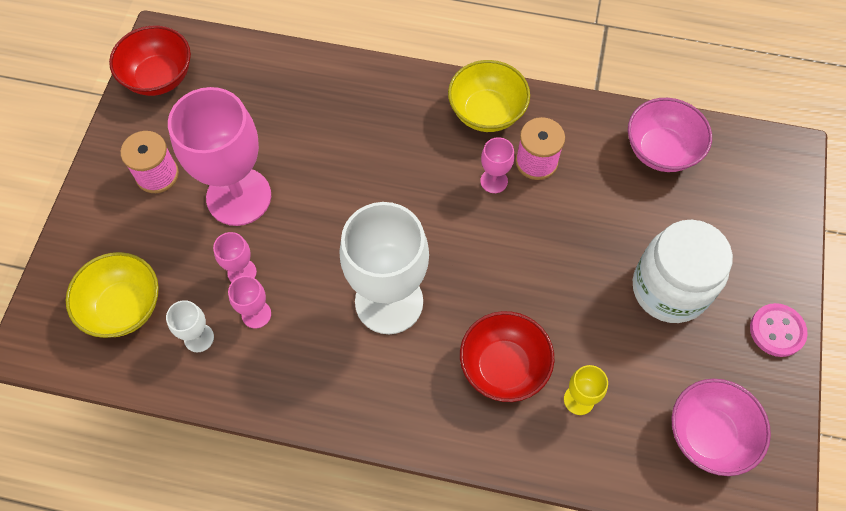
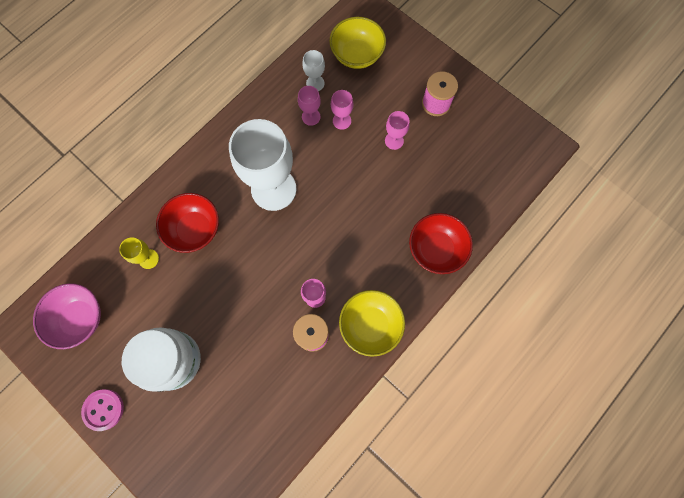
camera: 120 degrees right, 10 degrees up
(159, 77) = (512, 133): red bowl -> red bowl (436, 249)
(239, 197) = (394, 141): pink goblet -> pink goblet, size x0.43
(661, 150) = (269, 429): pink bowl -> none

